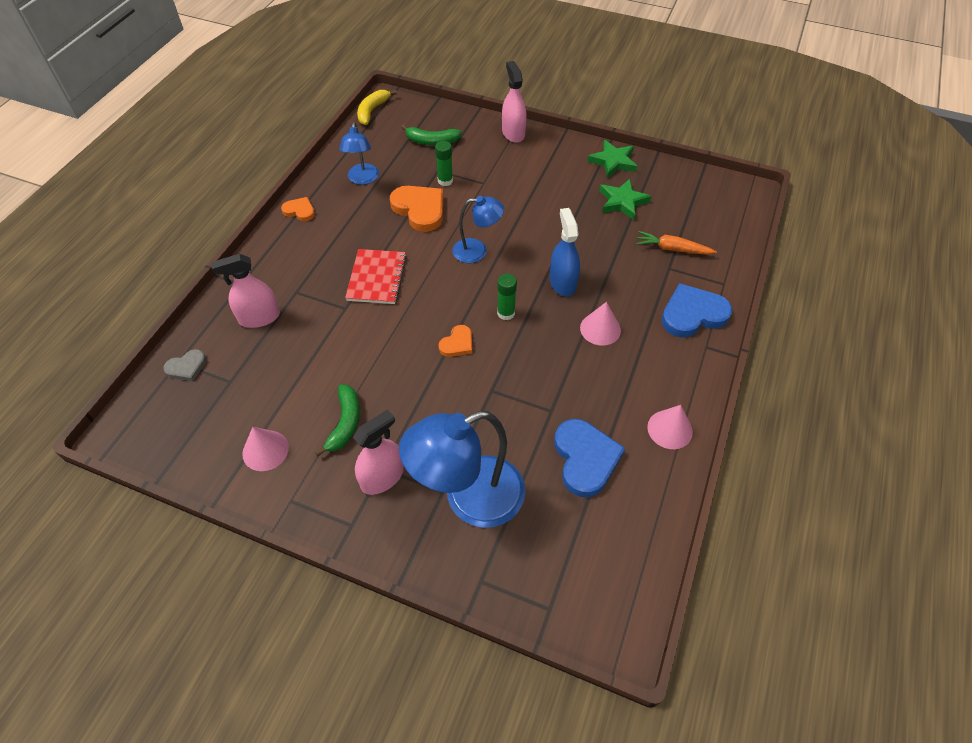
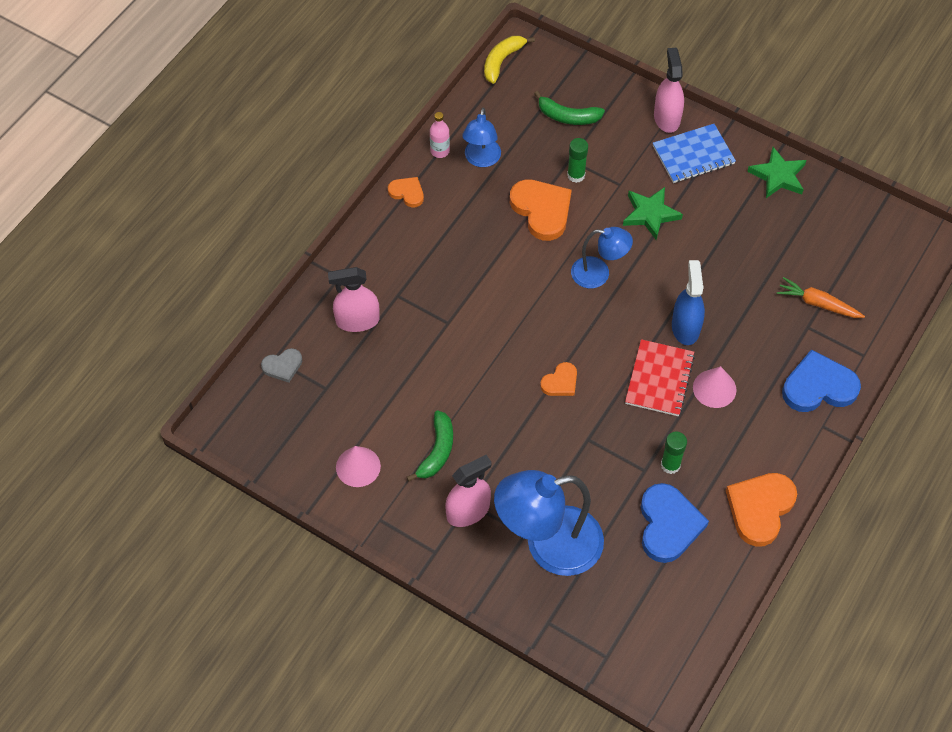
camera: 10 degrees right, 5 degrees up
(326, 177) = (440, 151): none -> pink bottle
(376, 278) = (484, 291): red notebook -> red notebook (659, 379)
(506, 313) = (617, 355): green glue stick -> green glue stick (670, 465)
(540, 155) = (693, 155): none -> blue notebook
(622, 201) = (776, 233): green star -> green star (650, 214)
(670, 429) = (760, 509): pink cone -> orange heart

